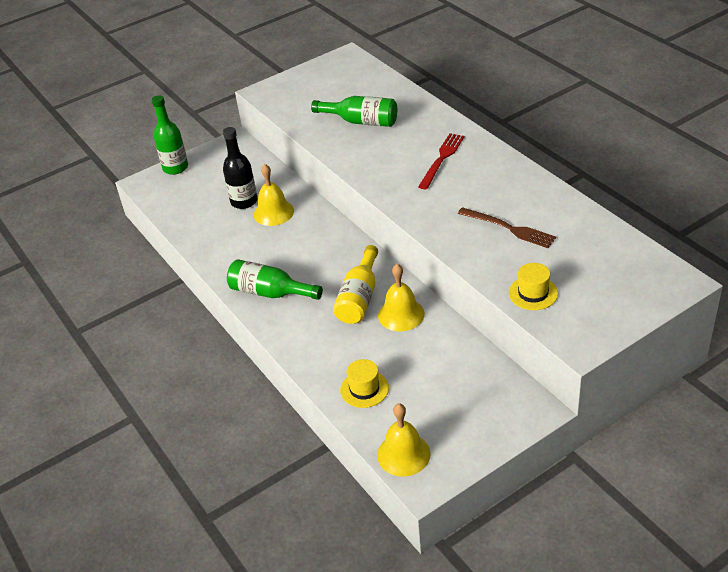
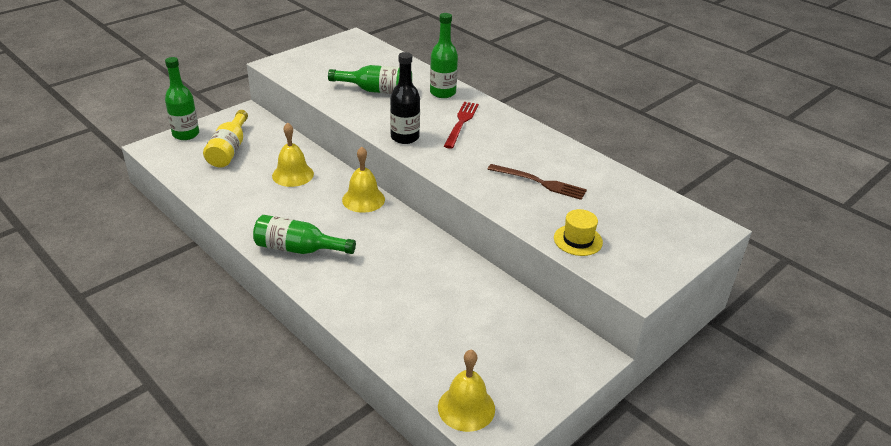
camera: 15 degrees left, 5 degrees down
(244, 201) = (261, 165): black bottle -> black bottle (405, 137)
(359, 298) = (392, 252): yellow bottle -> yellow bottle (229, 150)
(364, 389) = (412, 342): yellow hat -> none
(401, 314) = (438, 267): yellow bell -> yellow bell (363, 199)
(429, 122) = (442, 93): none -> green bottle

